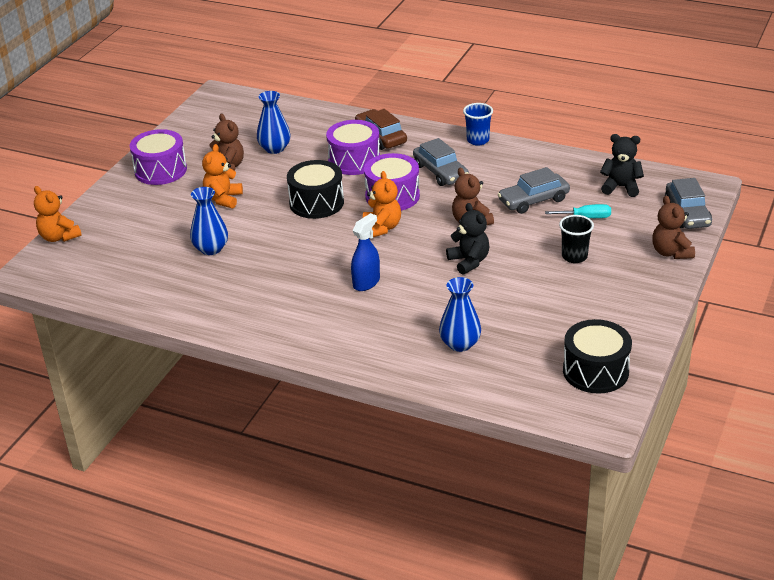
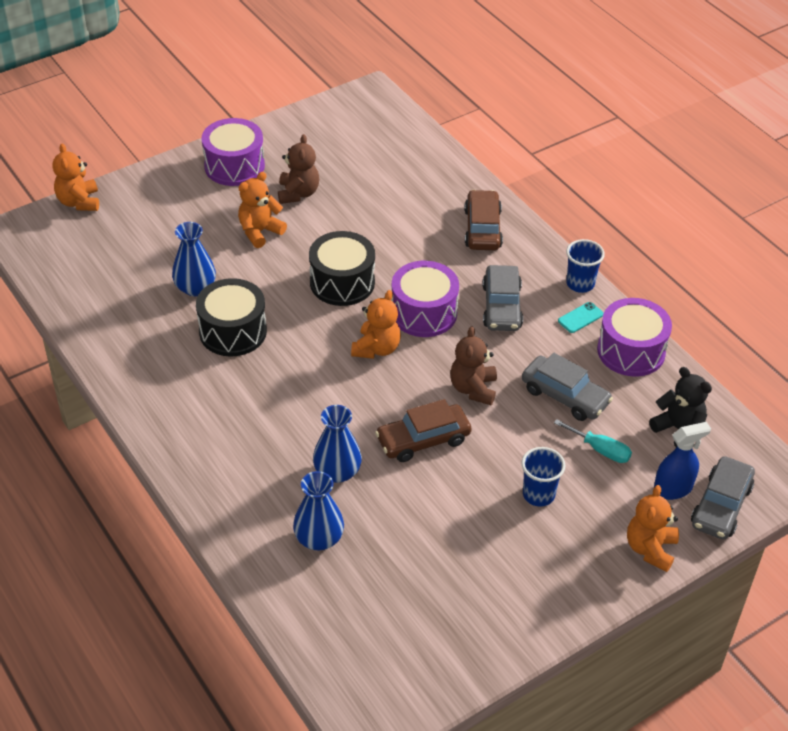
camera: 30 degrees right, 10 degrees up
(274, 148) = (364, 192): blue vase -> blue vase (337, 472)
(354, 161) = (427, 247): purple drum -> purple drum (631, 351)
(366, 282) = (299, 409): blue spray bottle -> blue spray bottle (673, 489)
(469, 262) = (423, 440): black teddy bear -> brown car
(498, 157) = (580, 318): none -> turquoise phone
(533, 200) = (565, 396): grey car -> grey car turned 150 degrees counterclockwise
(574, 256) = (538, 494): black cup -> blue cup
(595, 371) = (420, 655): black drum -> black drum (233, 331)
(671, 252) = (650, 549): brown teddy bear -> orange teddy bear

